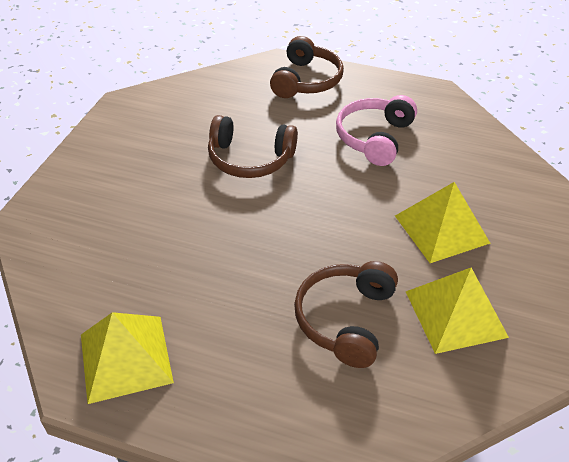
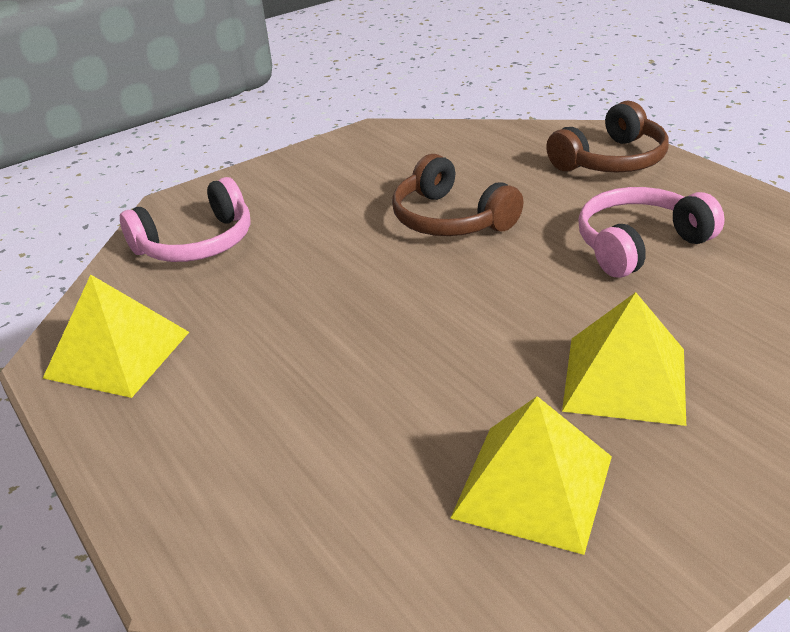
camera: 40 degrees right, 10 degrees down
(86, 246) = (196, 243): none -> pink headphones
(345, 319) = (377, 423): brown headphones -> none

